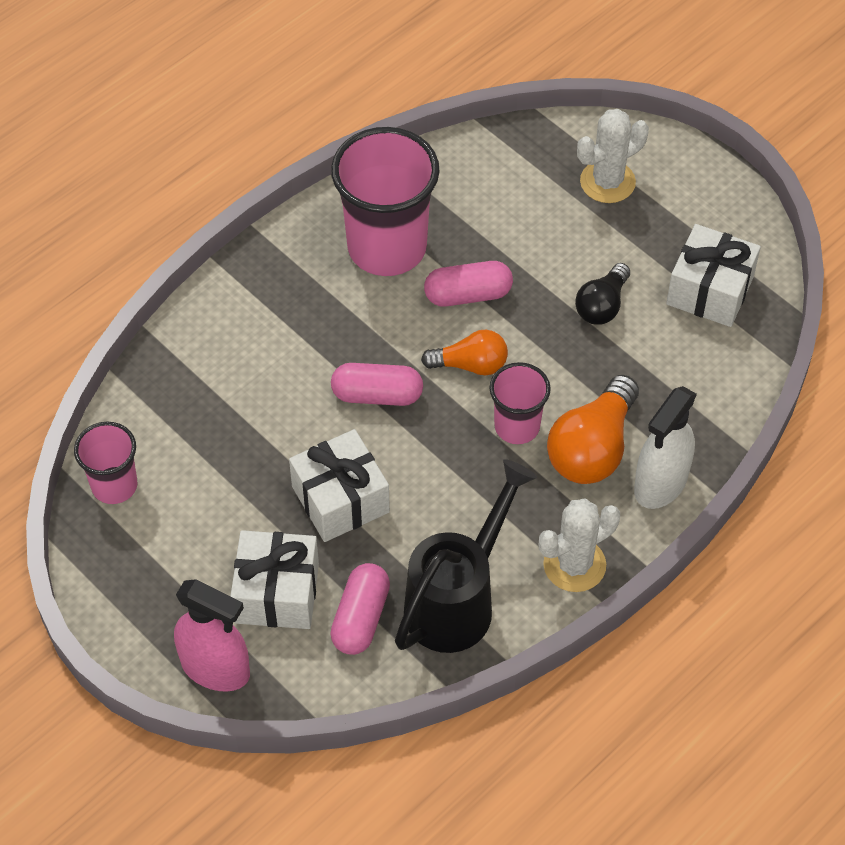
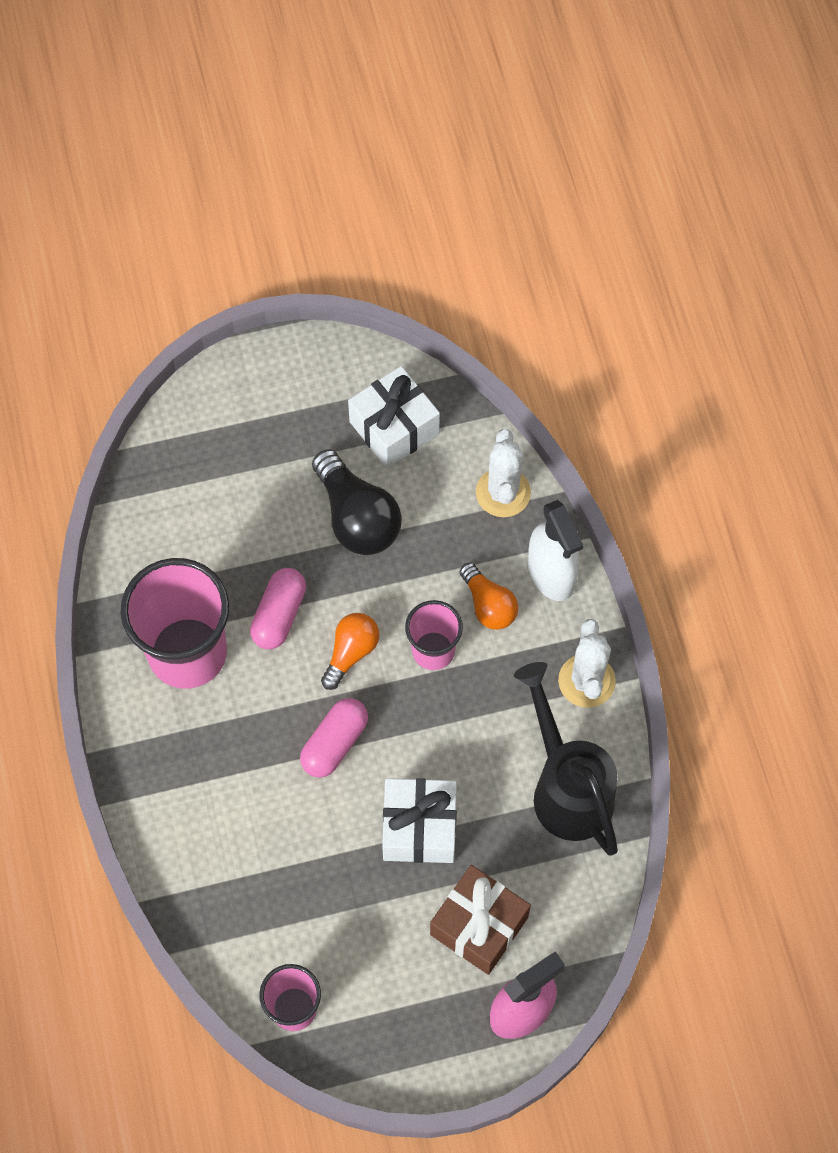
camera: 60 degrees left, 10 degrees up
(277, 593) = (479, 926): white gift -> brown gift
(361, 618) = (540, 871): pink capsule -> none
(592, 448) = (488, 605): orange light bulb -> orange light bulb, size x0.62
(602, 305) = (356, 517): black light bulb -> black light bulb, size x1.61
(607, 182) = (235, 439): white cactus -> white cactus (503, 492)

